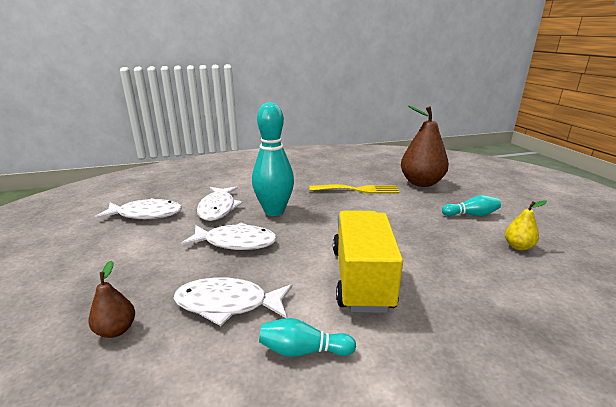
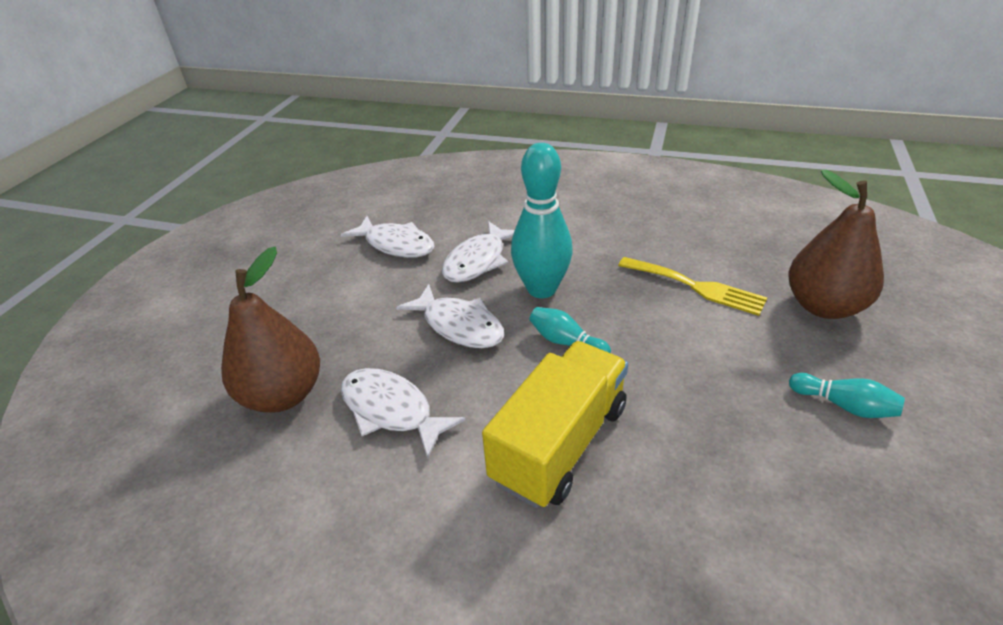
camera: 35 degrees right, 15 degrees up
(116, 330) = (283, 395): brown pear -> brown pear, size x2.11
(303, 350) = (419, 504): turquoise bowling pin -> turquoise bowling pin (566, 342)
(518, 246) = (858, 499): yellow pear -> none

